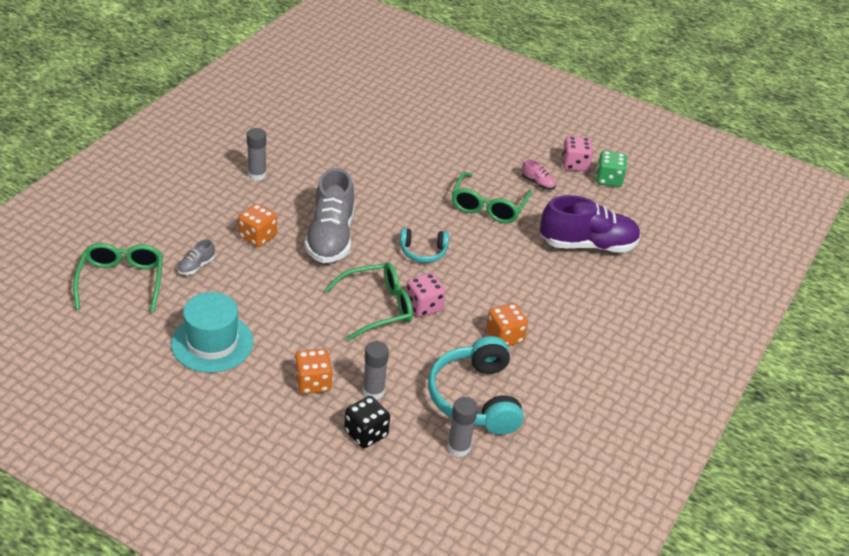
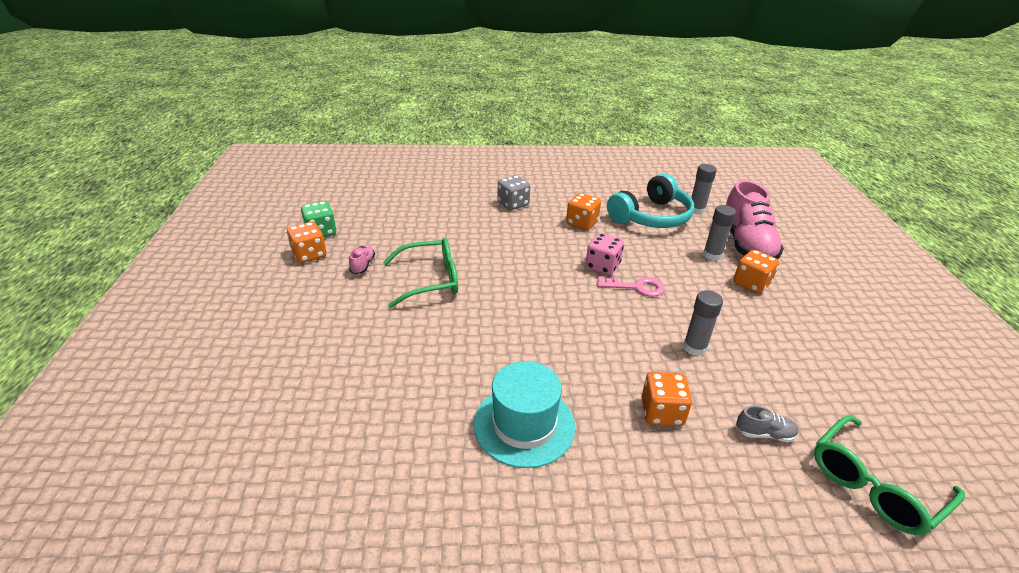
camera: 120 degrees left, 5 degrees down
(212, 343) = (812, 358): turquoise hat -> turquoise hat (524, 425)
(257, 175) = (564, 488): grey glue stick -> grey glue stick (694, 348)
(330, 238) = (593, 356): grey shoe -> none
(366, 433) = (746, 244): black dice -> pink shoe
(378, 307) = (636, 287): green glasses -> pink key
(423, 252) = (539, 291): turquoise headphones -> none
(574, 164) = (309, 254): pink dice -> orange dice
(579, 310) = (513, 204): none -> grey dice
(588, 245) = (431, 219): purple shoe -> none

